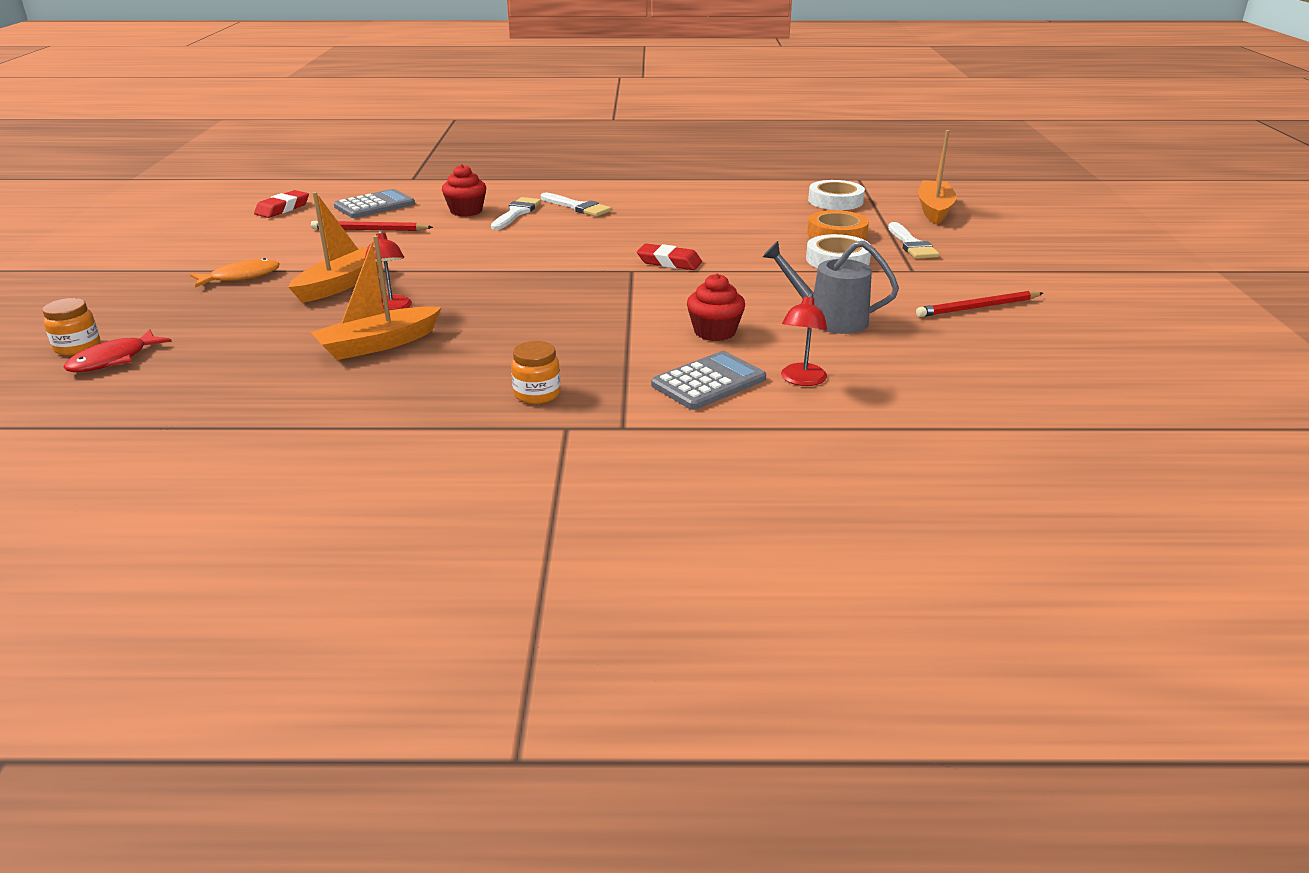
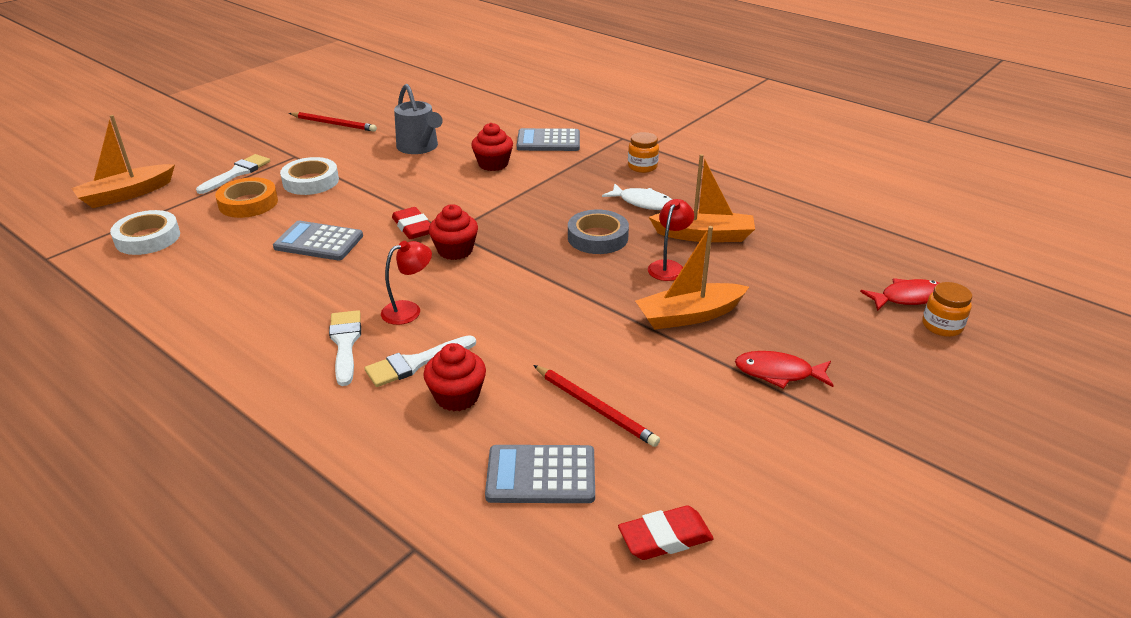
camera: 140 degrees left, 5 degrees up
(241, 277) = (778, 373): orange fish -> red fish
(483, 352) = (642, 202): none -> white fish
(490, 308) = (597, 237): none -> grey tape
(602, 261) = (455, 250): none -> red cupcake
(717, 234) = (319, 242): none -> grey calculator
(801, 380) = (504, 126): red lamp -> red lamp (409, 310)

